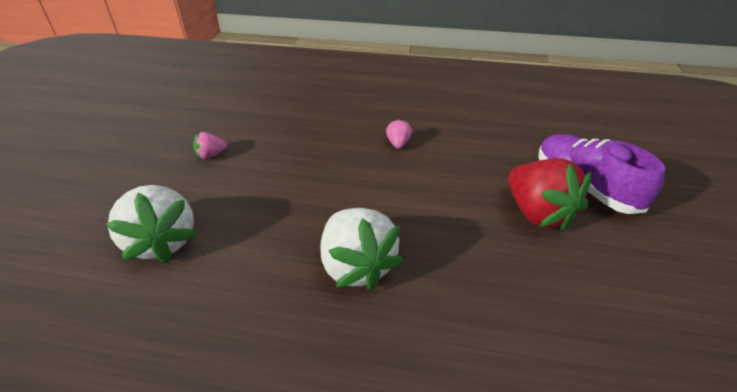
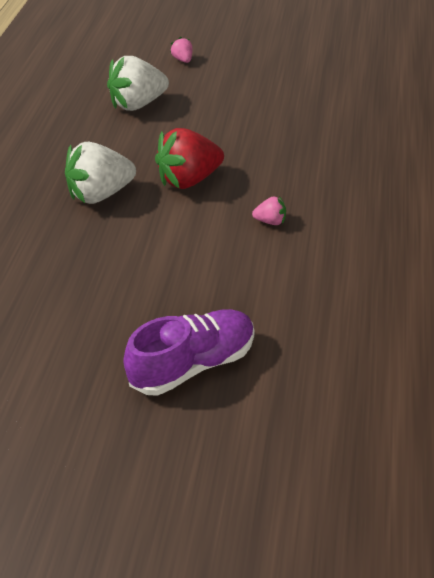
camera: 90 degrees right, 5 degrees up
(211, 155) = (243, 108): pink strawberry -> pink strawberry (183, 60)
(537, 213) = (150, 312): red strawberry -> red strawberry (188, 179)

